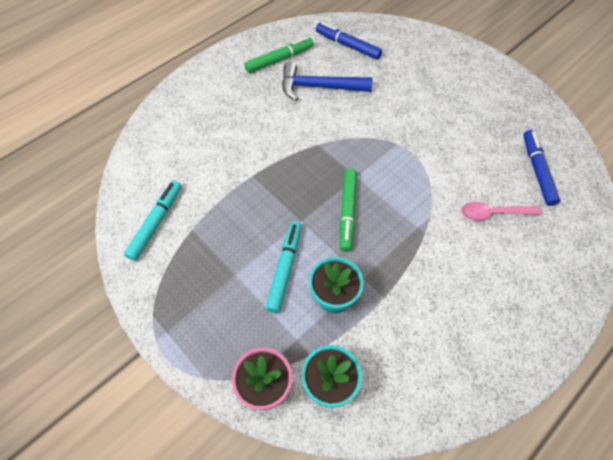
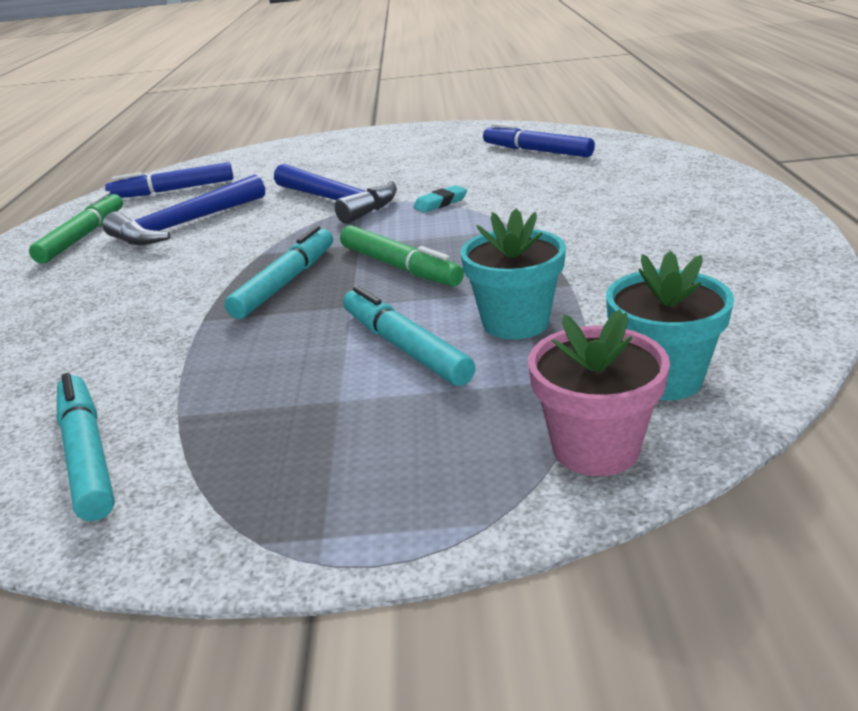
camera: 45 degrees left, 30 degrees down
(301, 178) = (285, 282): none -> turquoise marker
(392, 127) = (337, 202): none -> blue hammer
(427, 175) = (440, 203): none -> turquoise eraser
(493, 213) = (553, 185): pink spoon -> none

